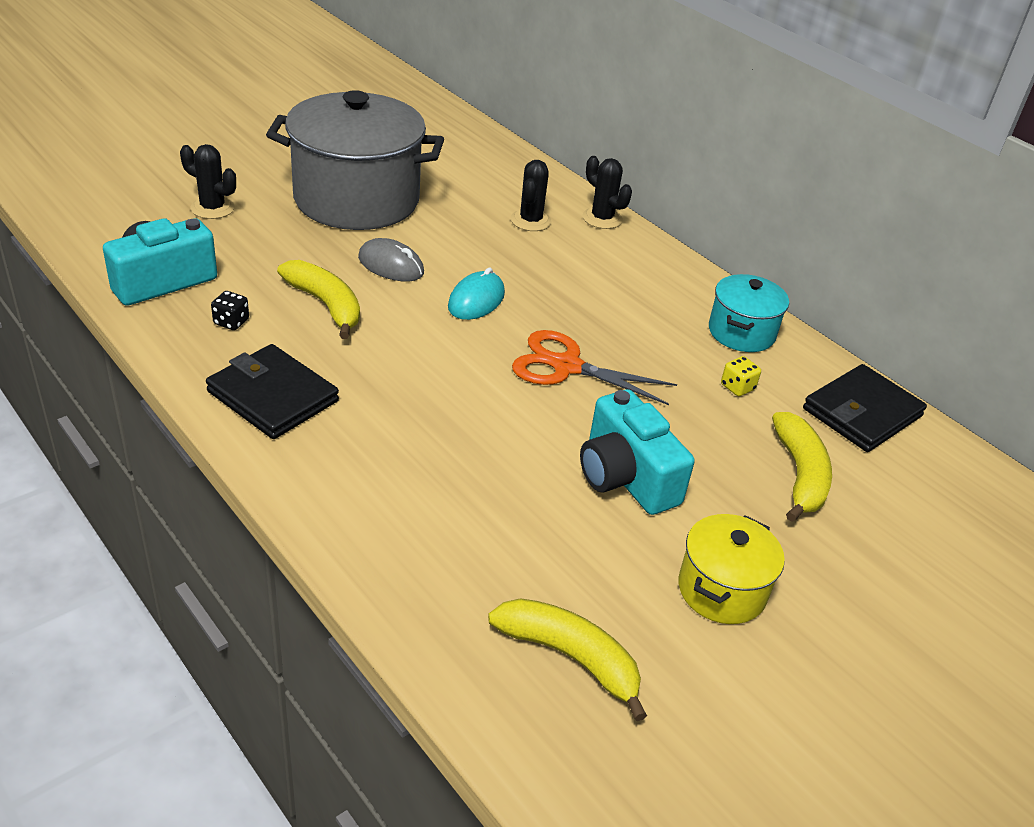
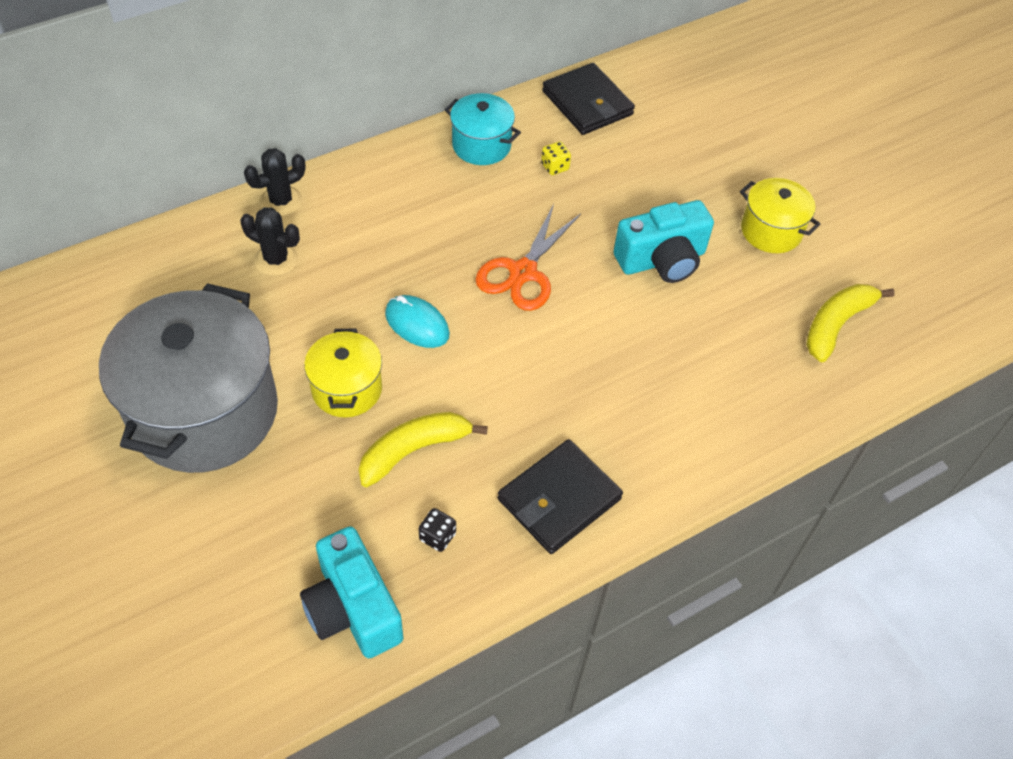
camera: 80 degrees left, 15 degrees up
(212, 208) = (198, 562): black cactus -> none
(391, 265) = (347, 389): grey mouse -> yellow pot
(799, 474) = (656, 158): yellow banana -> none

